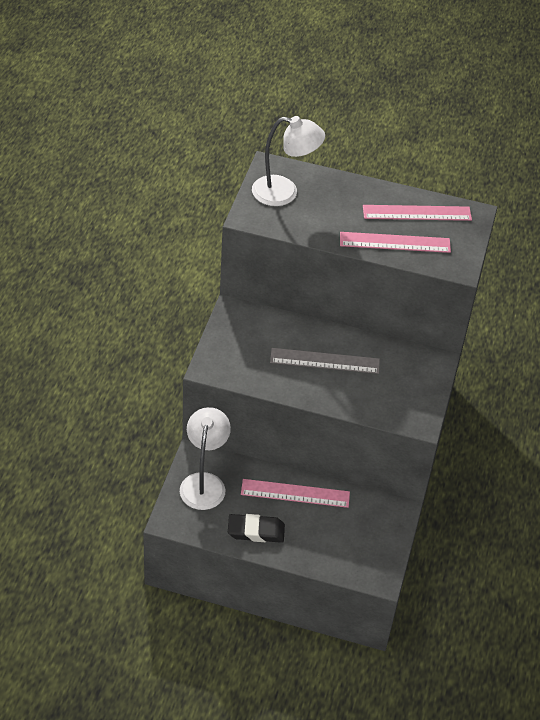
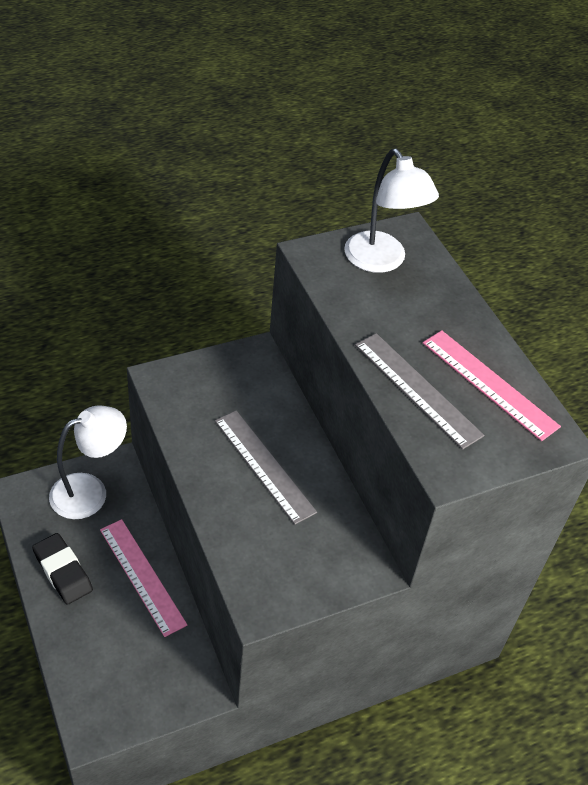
camera: 50 degrees right, 0 degrees up
(395, 242) = (417, 389): pink ruler -> grey ruler

